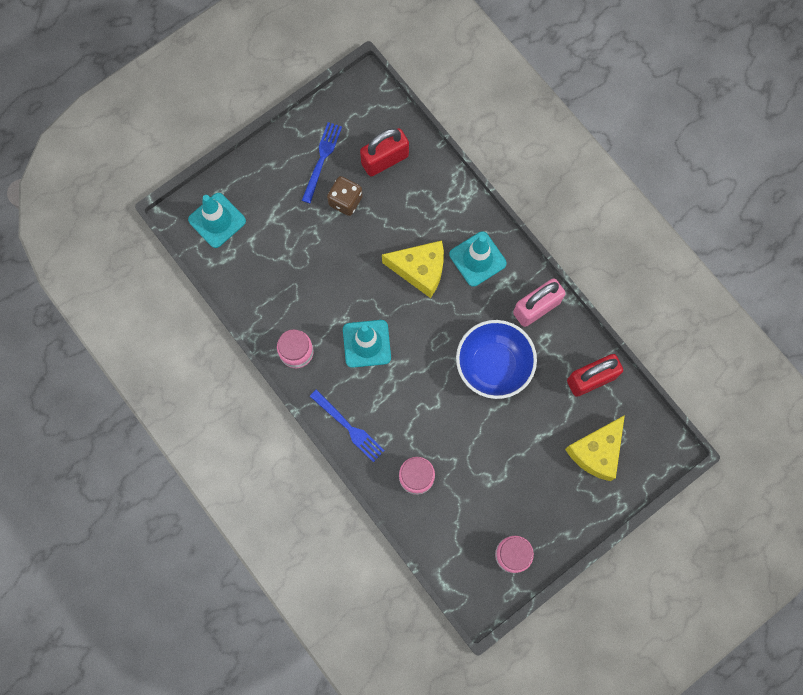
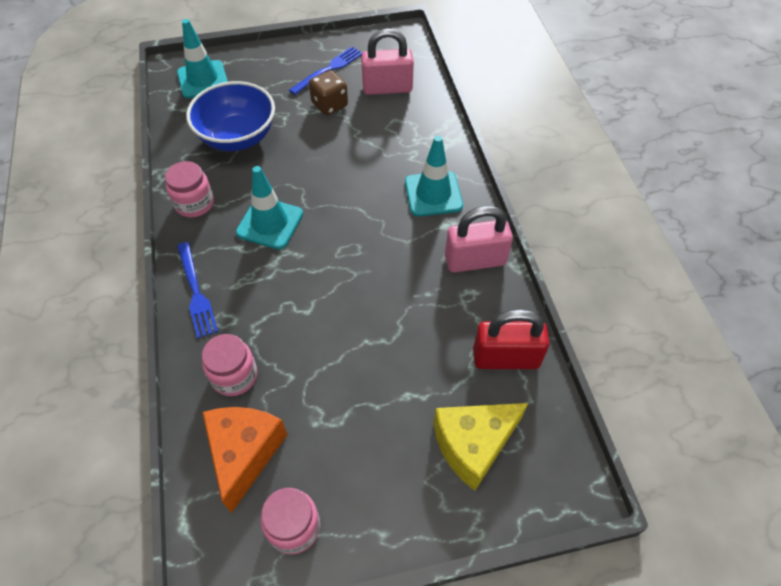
camera: 25 degrees right, 20 degrees down
(385, 160) = (387, 88): red padlock -> pink padlock
(420, 270) = (367, 182): yellow cheese -> none
(455, 525) = (244, 453): none -> orange cheese
(493, 365) = (395, 297): blue bowl -> blue bowl (238, 137)

